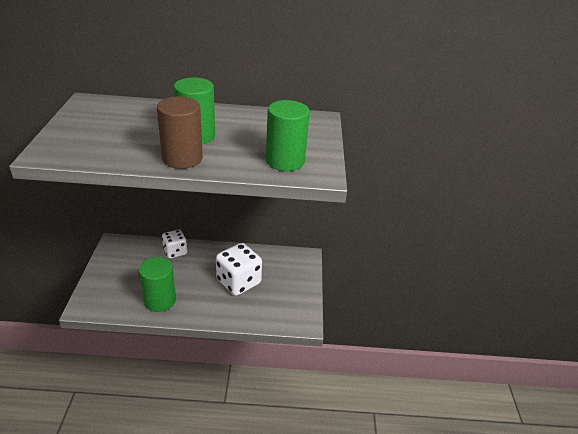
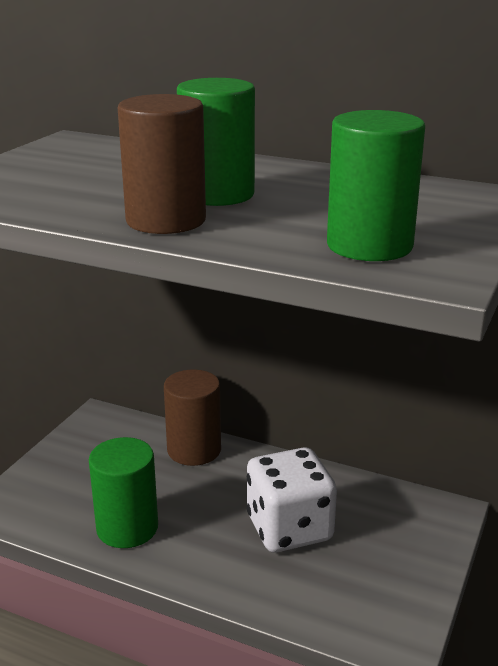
camera: 25 degrees right, 10 degrees down
(175, 251) = (194, 450): white dice -> brown cylinder

